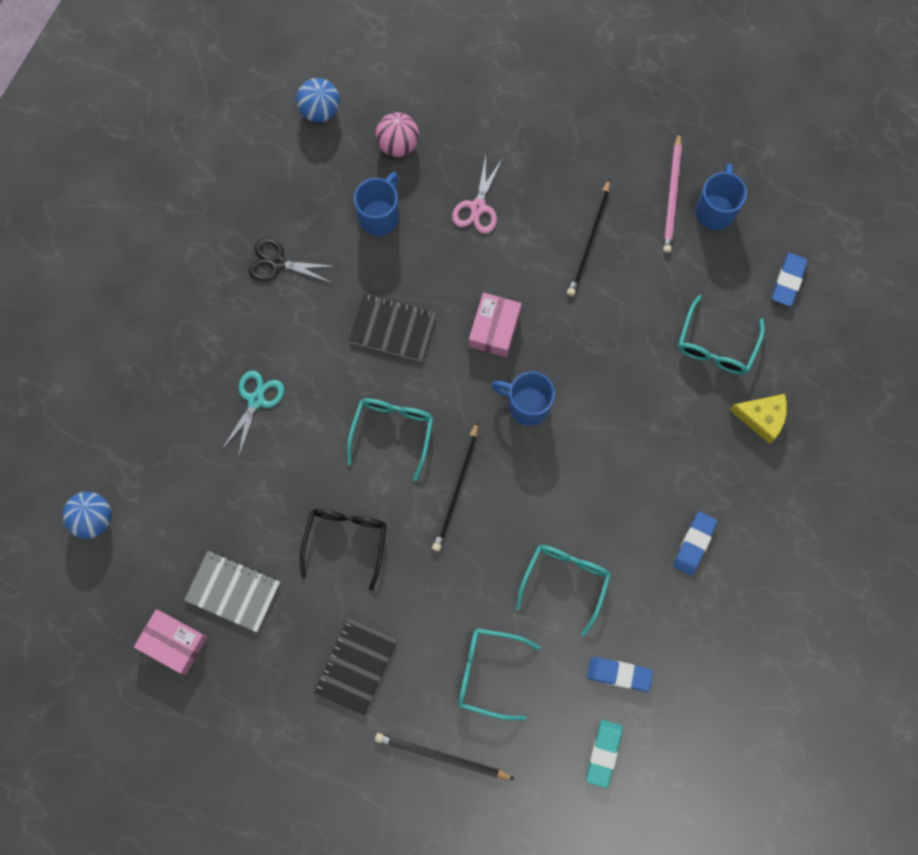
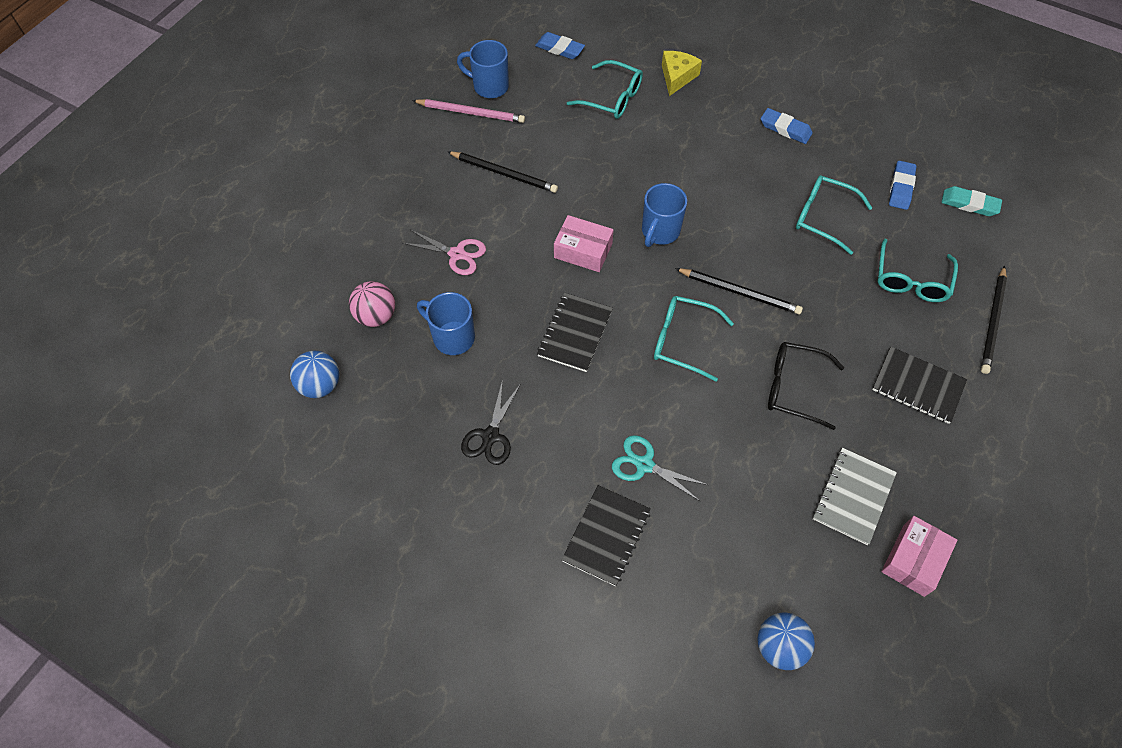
camera: 85 degrees left, 15 degrees down
(186, 371) = (606, 536): none -> black notebook

